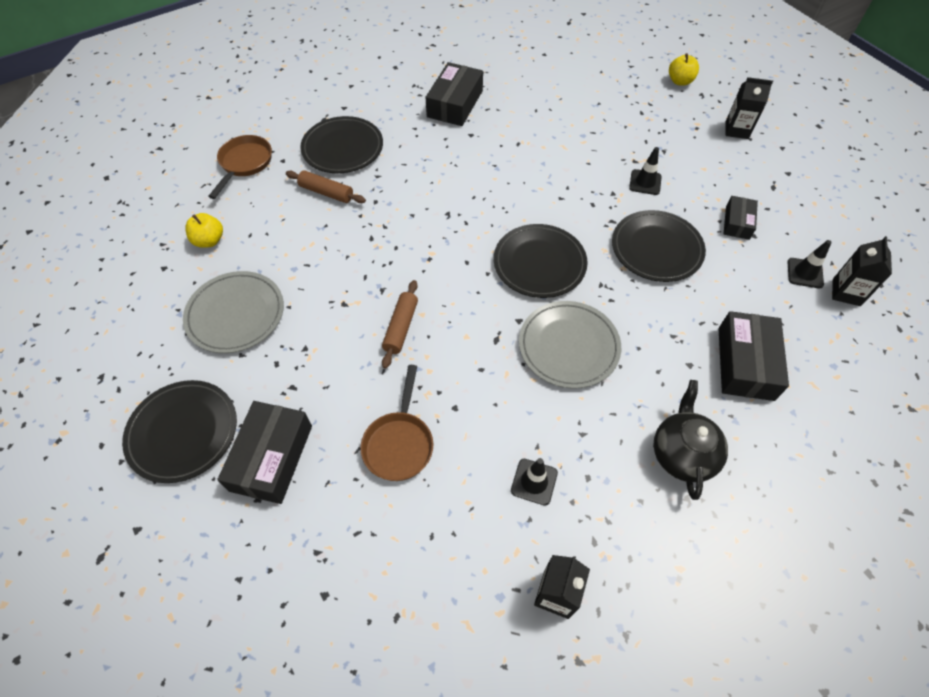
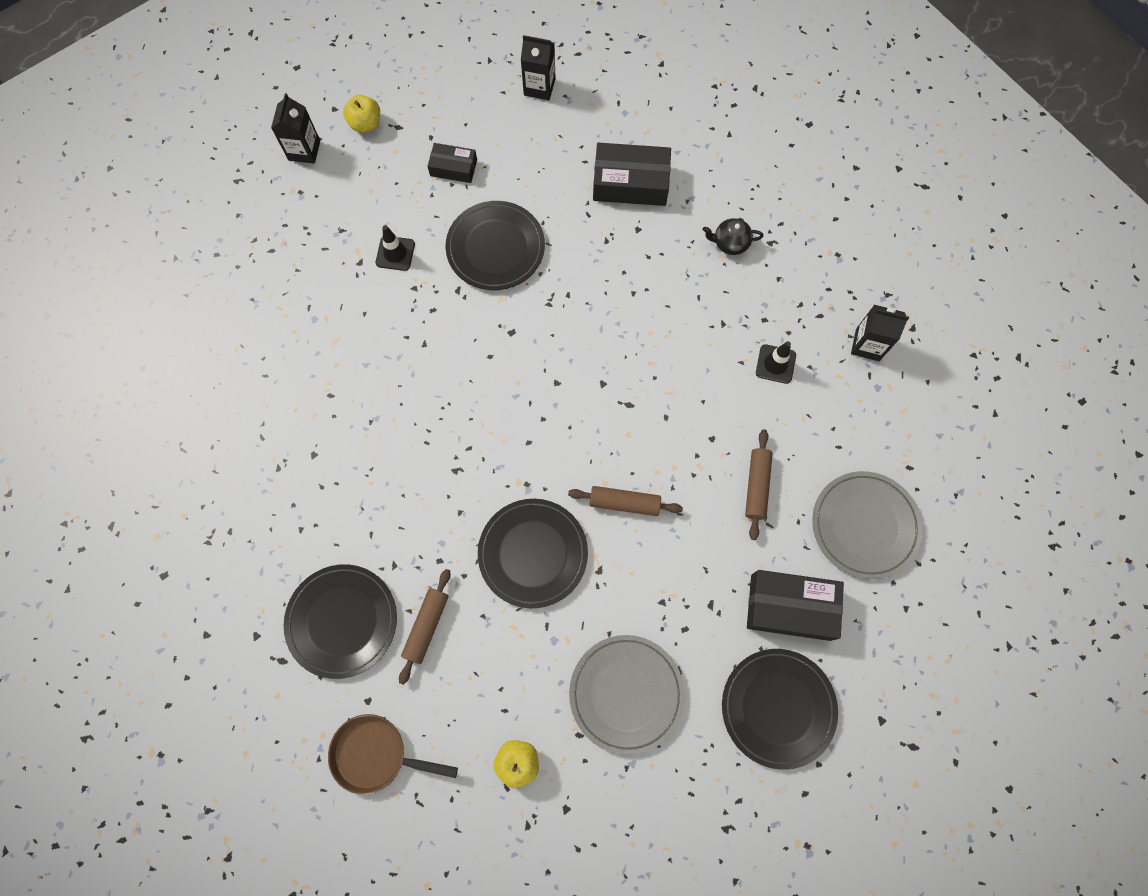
camera: 95 degrees left, 15 degrees up
(399, 443) = (757, 486): brown pan -> brown rolling pin
(455, 104) = (250, 481): black box -> none
(539, 263) = (525, 365): black plate -> black plate (533, 553)
(568, 346) = (629, 335): grey plate -> grey plate (864, 525)
(680, 81) = (210, 202): yellow apple -> yellow apple (366, 124)
(682, 453) = (730, 243): black teapot -> black teapot, size x0.61
(805, 273) = (518, 117): black traffic cone -> none

